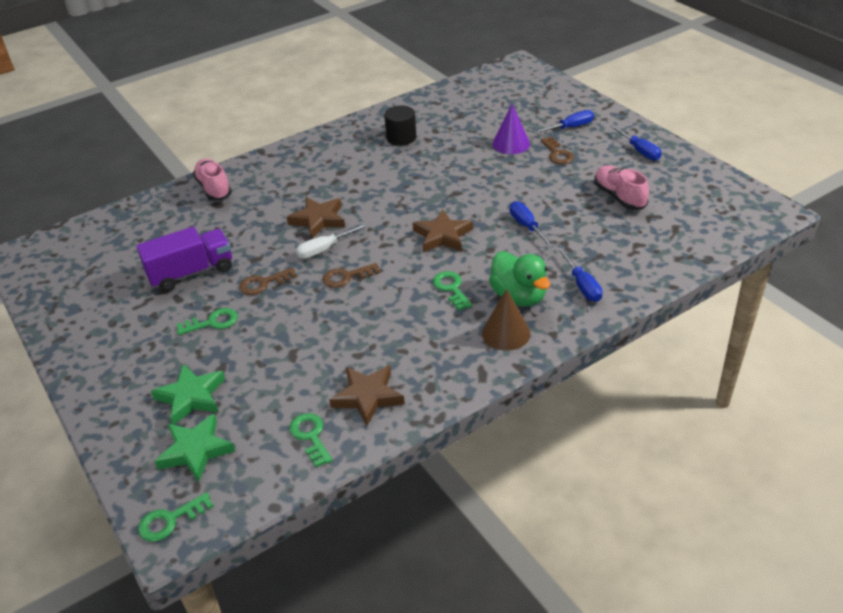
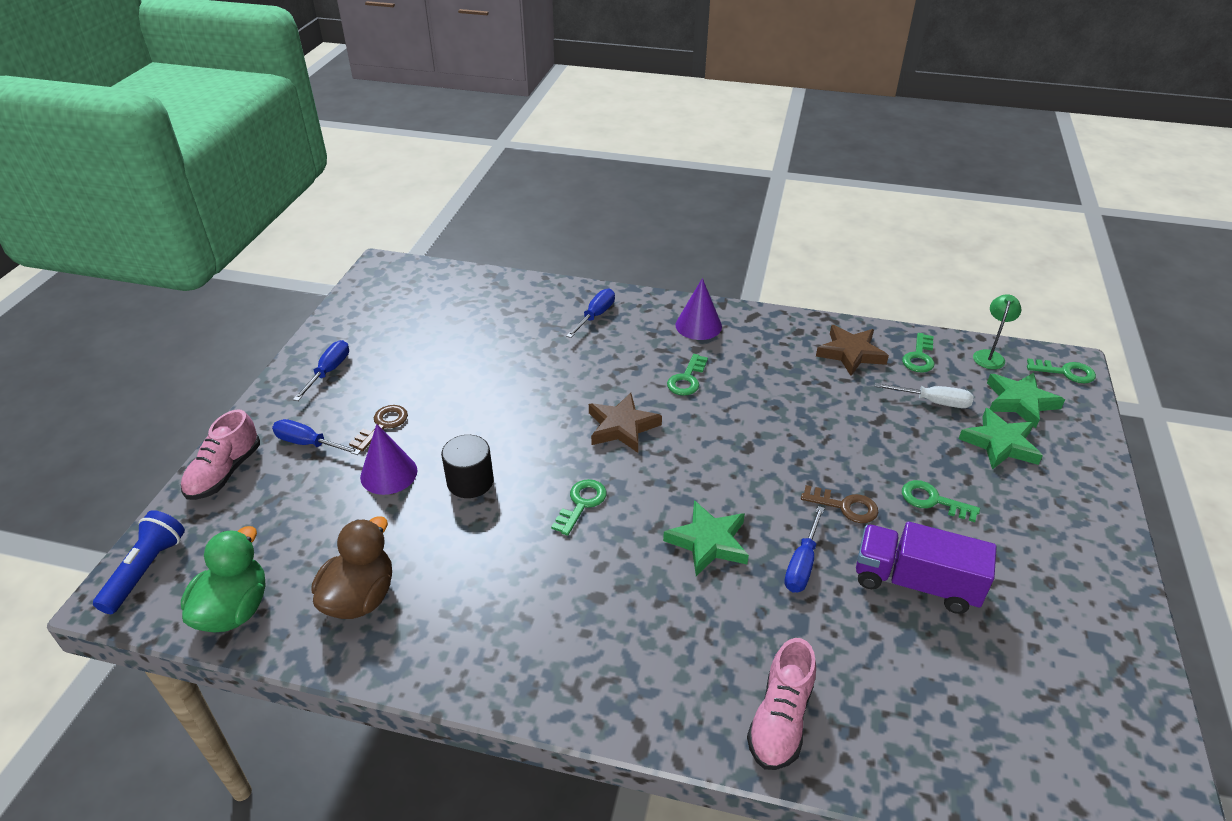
camera: 135 degrees left, 0 degrees up
(251, 487) = (989, 355): none -> green lamp
(318, 220) = (708, 542): brown star -> green star
(324, 249) = (744, 499): white screwdriver -> white screwdriver (933, 402)
(346, 277) = (758, 453): brown key -> none
(401, 138) = (458, 591): black cylinder -> black cylinder (470, 481)
(403, 193) = (581, 504): none -> green key
(435, 114) = (360, 597): none -> brown duck
(506, 333) = (698, 325): brown cone -> purple cone
(518, 296) = (649, 339): green duck -> green duck (234, 609)
(526, 71) = (146, 570): none -> blue flashlight
(527, 226) = (546, 382): blue screwdriver -> blue screwdriver (802, 564)
(619, 197) = (436, 349): pink shoe -> pink shoe (224, 472)

